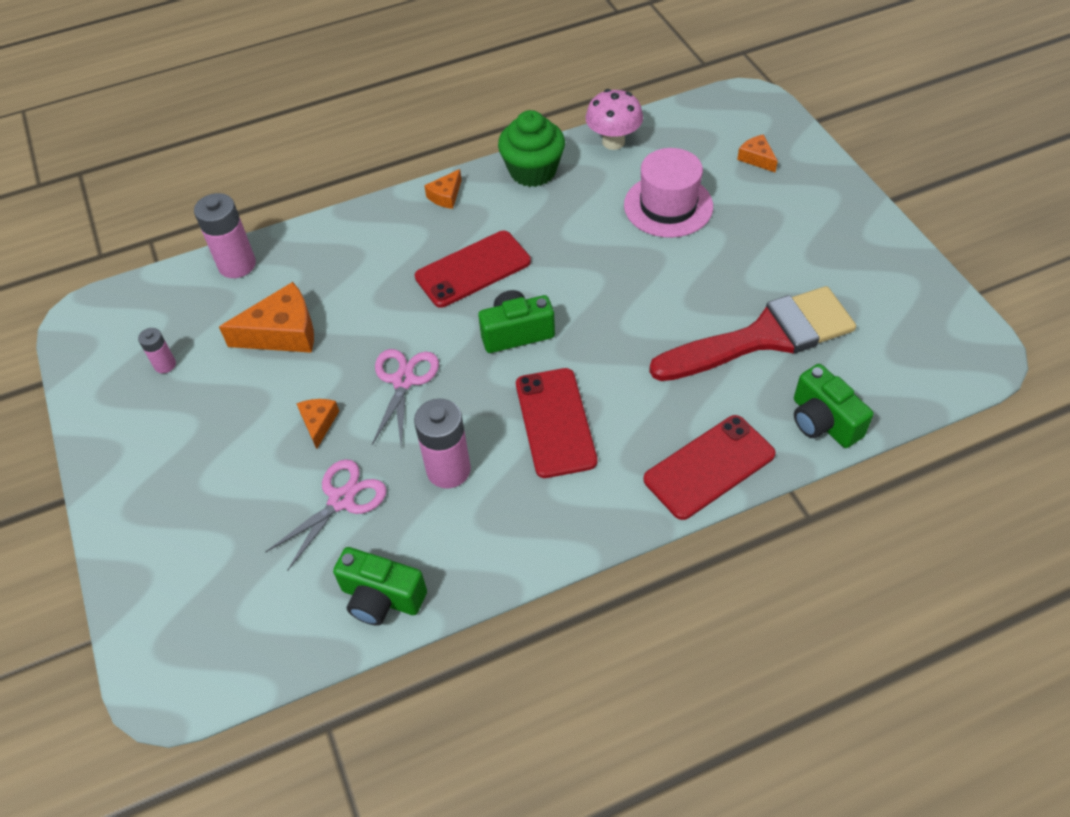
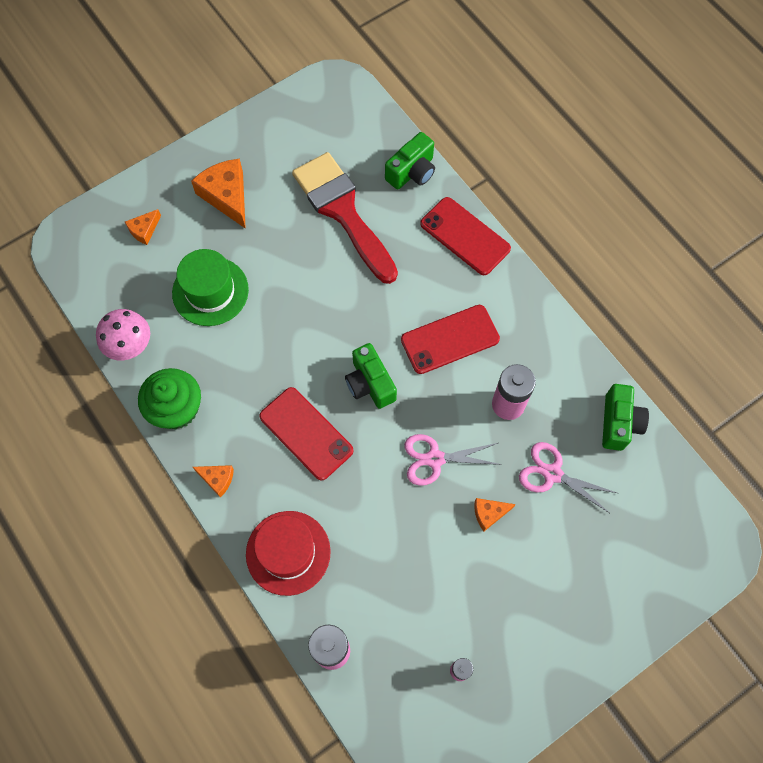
camera: 105 degrees left, 15 degrees up
(282, 332) = (404, 576): orange cheese -> orange cheese (226, 196)
(348, 242) = (288, 552): none -> red hat
(668, 206) = (210, 291): pink hat -> green hat

